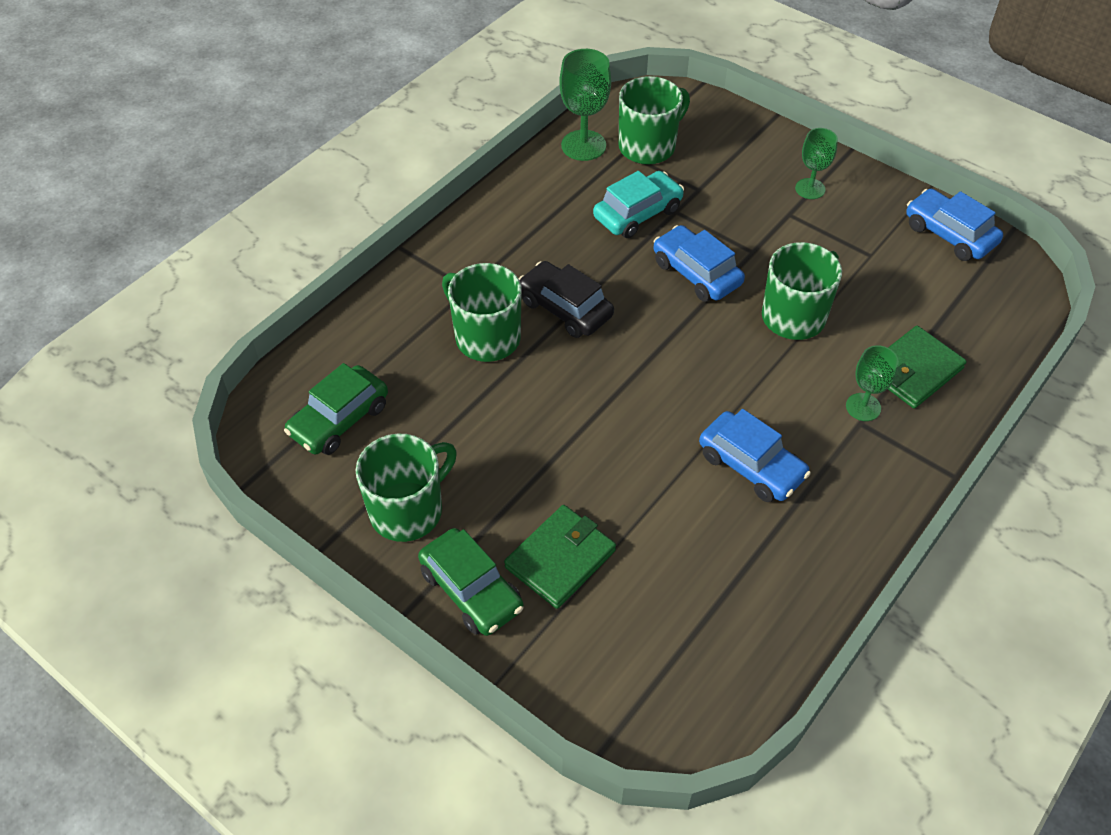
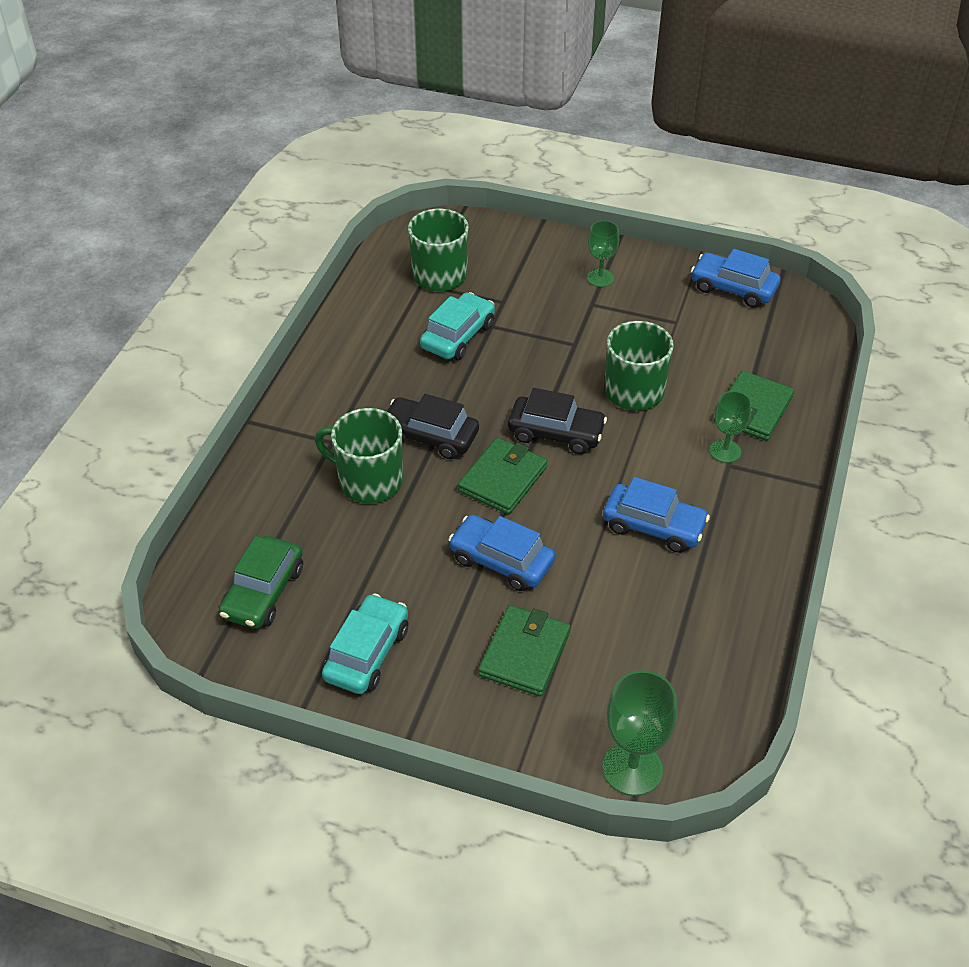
camera: 20 degrees left, 5 degrees down
(408, 510) = (367, 653): green mug -> turquoise car
(471, 590) = (457, 704): green car -> none
(583, 145) = (381, 287): green goblet -> green goblet (632, 768)
(617, 372) = (502, 479): none -> green wallet
(692, 339) = (556, 433): none -> black car
(696, 273) = (534, 375): blue car -> blue car (501, 561)

